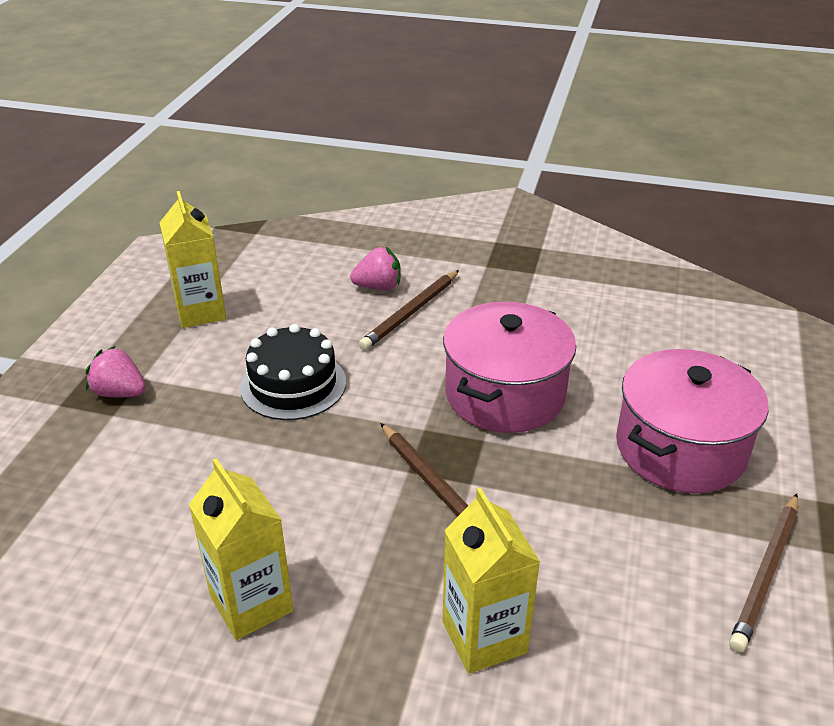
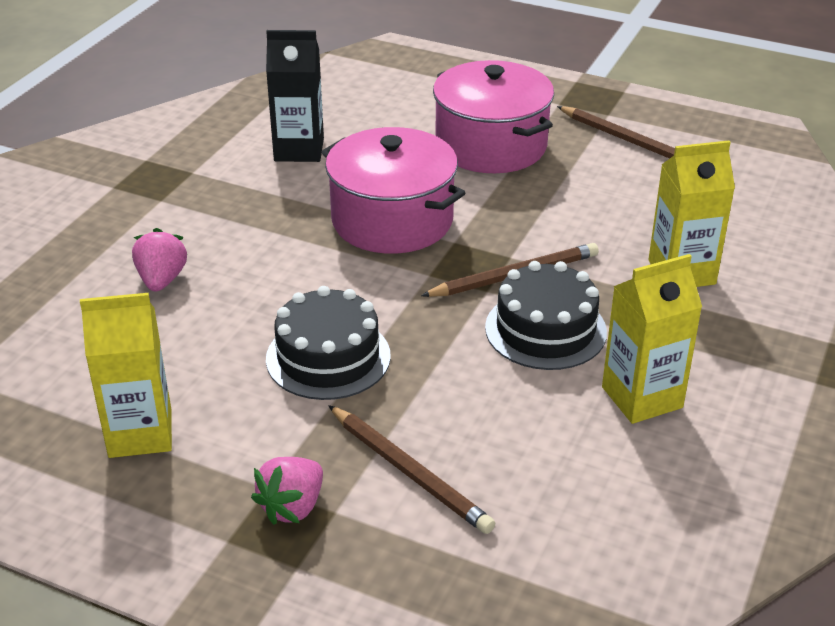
camera: 80 degrees left, 0 degrees up
(352, 520) = (545, 330): none -> black cake
(411, 312) = (227, 261): brown pencil -> brown pencil (409, 472)
(599, 321) = (299, 149): none -> black carton

